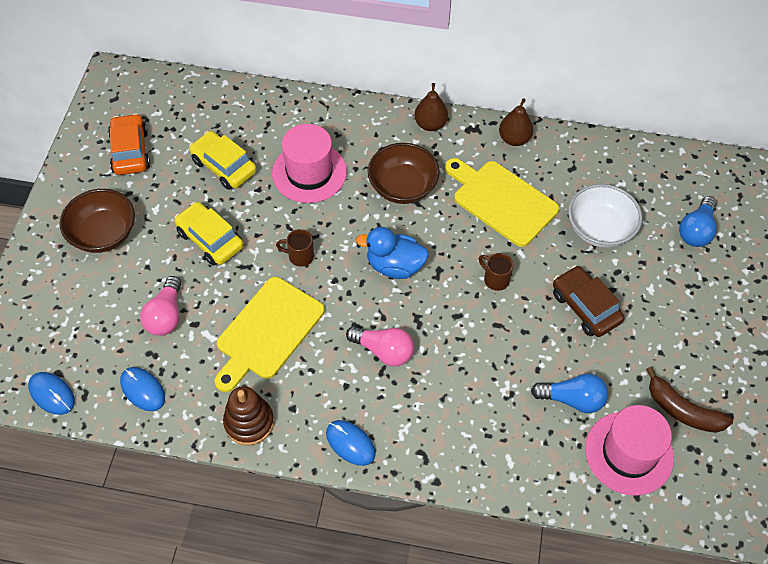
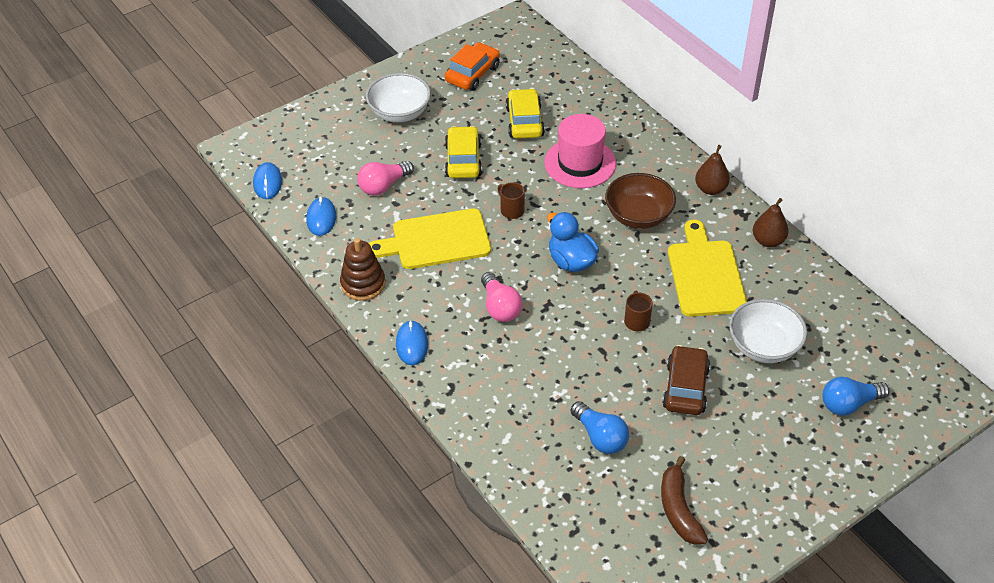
camera: 45 degrees right, 10 degrees down
(103, 234) = (399, 112): brown bowl -> white bowl
(629, 453) = (601, 502): pink hat -> none

